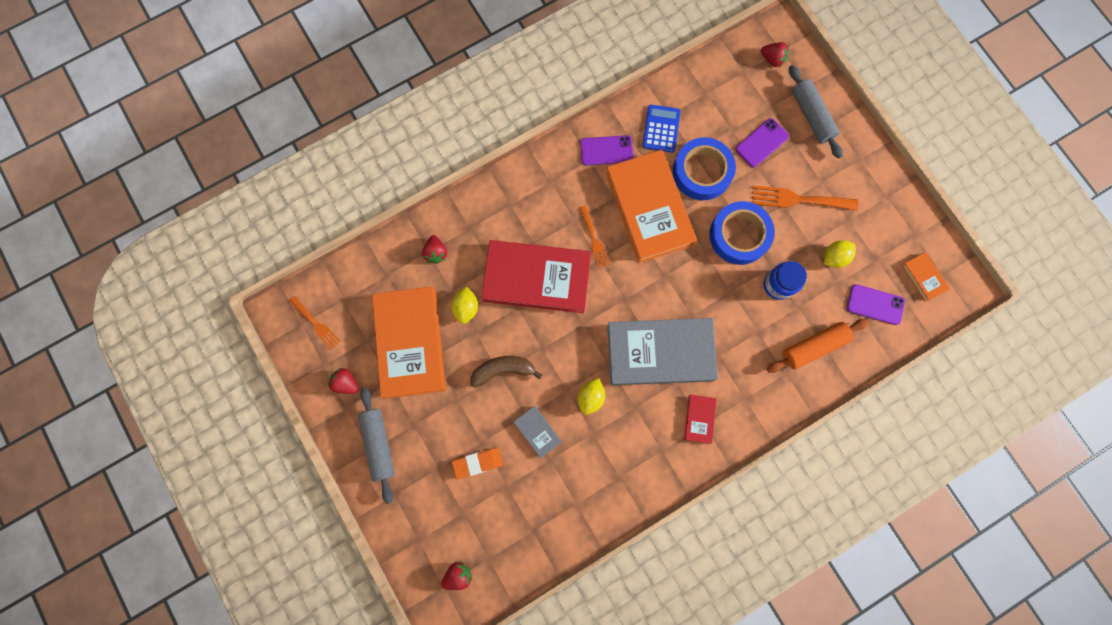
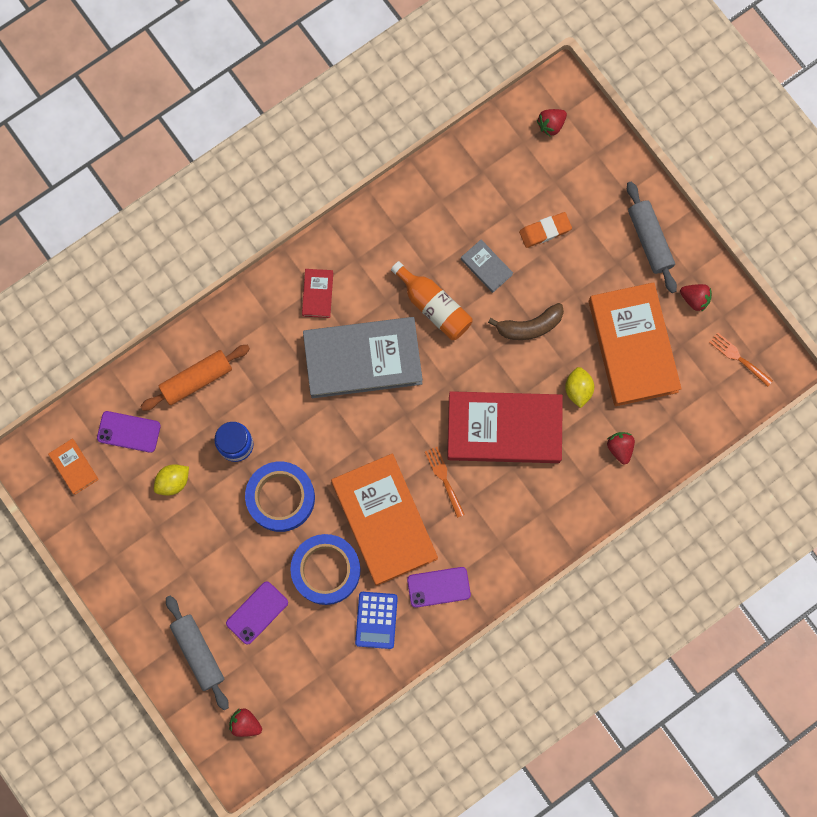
camera: 175 degrees right, 0 degrees up
(590, 397) = (434, 306): yellow lemon -> orange bottle
(798, 199) = (213, 546): orange fork -> none

